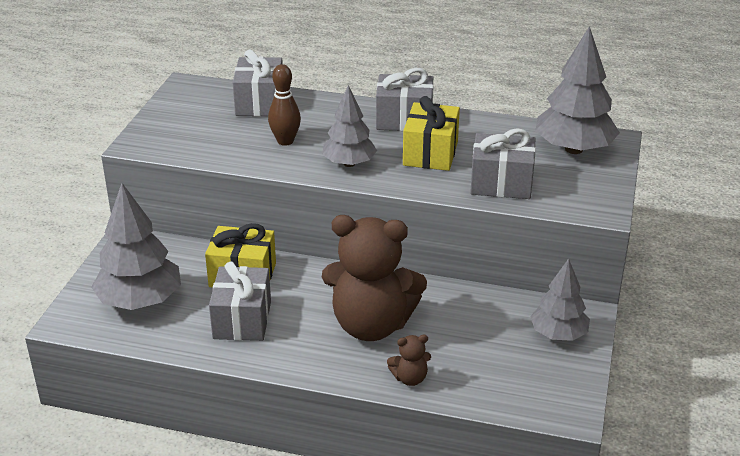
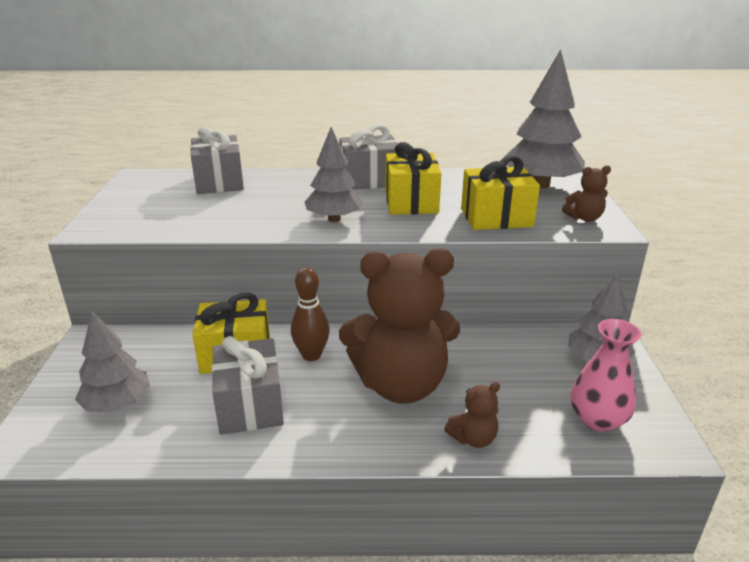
camera: 15 degrees left, 5 degrees down
(140, 301) = (117, 404): grey tree -> grey tree, size x0.65
(285, 141) = (258, 208): brown bowling pin -> brown bowling pin (311, 355)
(501, 183) = (496, 217): grey gift -> yellow gift
(523, 383) = (597, 419): none -> pink vase
(587, 196) = (584, 218): none -> brown teddy bear

